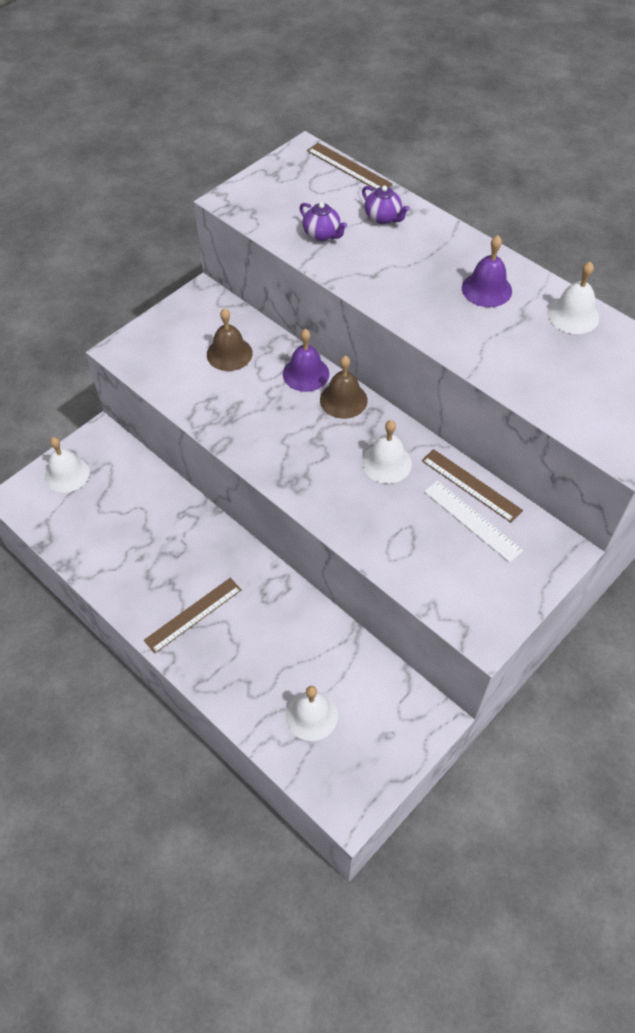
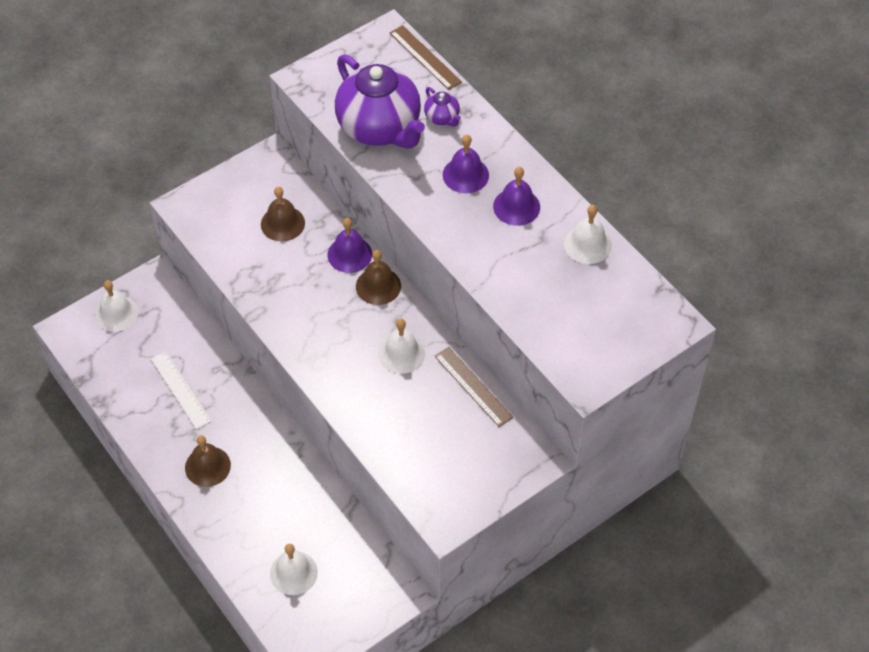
camera: 10 degrees right, 0 degrees up
(193, 615) = (207, 466): brown ruler -> brown bell
(322, 234) = (380, 128): purple teapot -> purple teapot, size x2.39
(424, 266) = (465, 175): none -> purple bell
(472, 520) = (464, 419): white ruler -> white ruler (181, 389)

